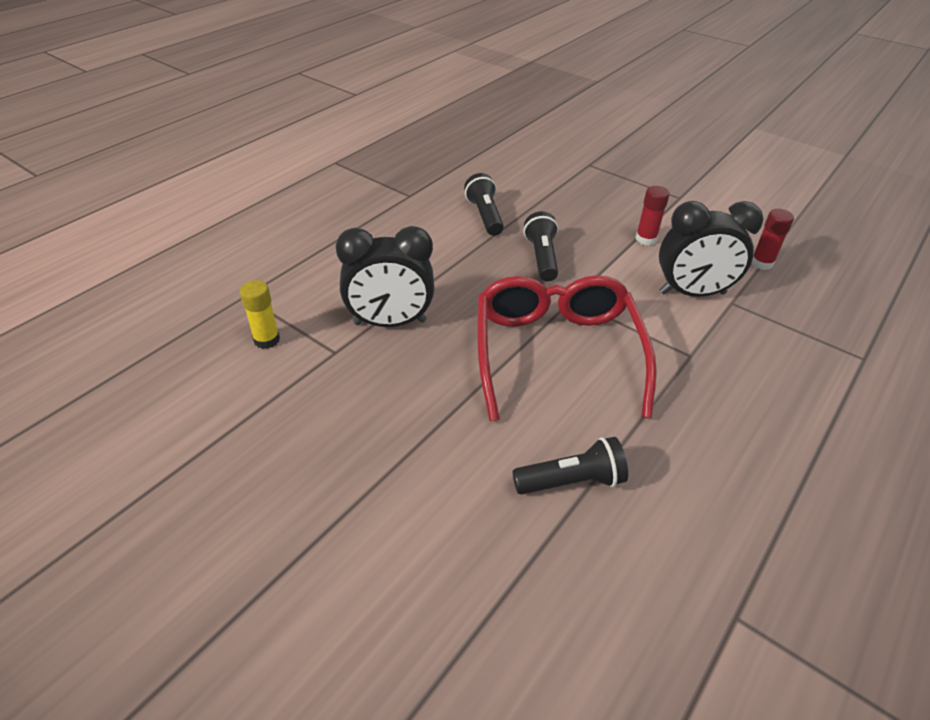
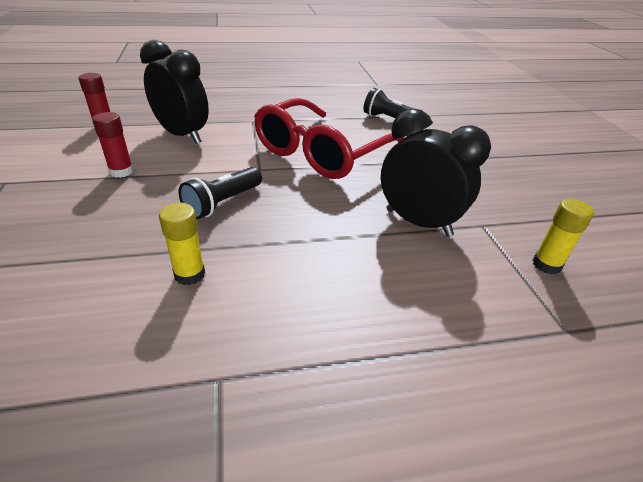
camera: 140 degrees left, 5 degrees down
(485, 216) = (189, 274): black flashlight -> yellow glue stick

